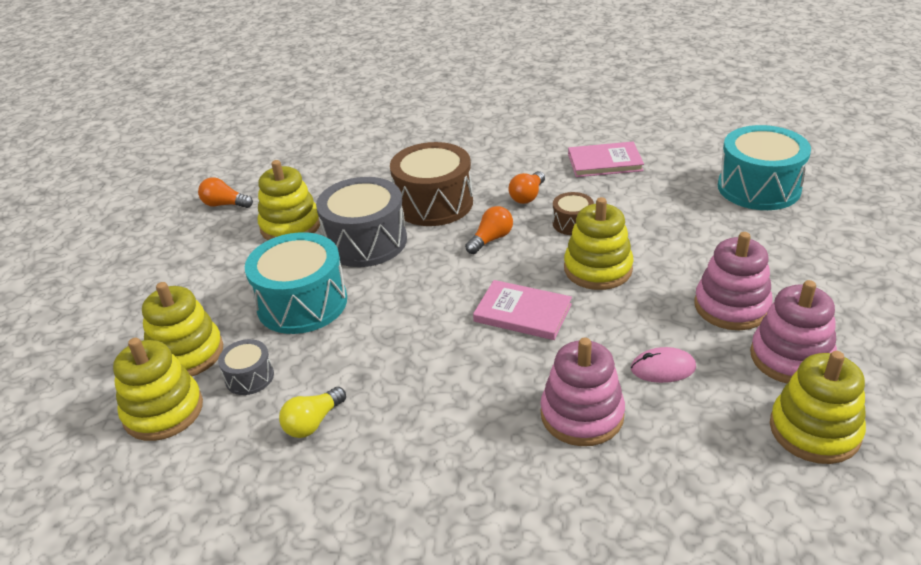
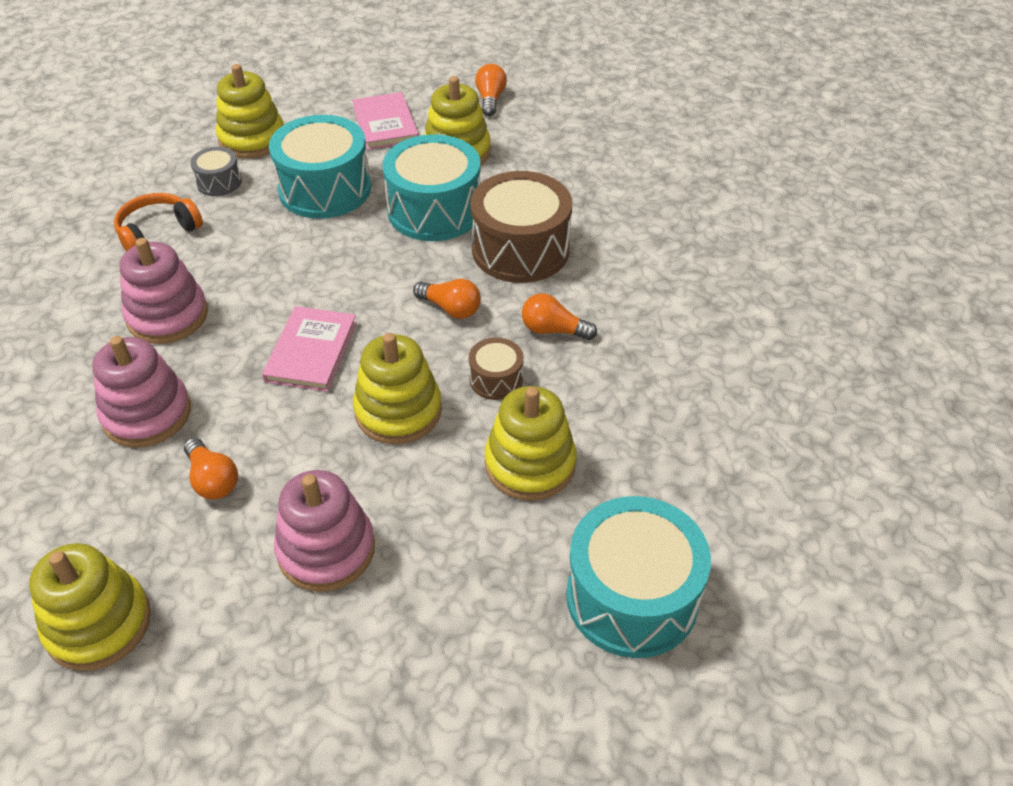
camera: 75 degrees right, 10 degrees up
(163, 411) = (181, 147): yellow stacking toy -> yellow stacking toy (530, 464)
(313, 422) = (158, 232): yellow light bulb -> orange headphones
(366, 241) = (434, 210): grey drum -> turquoise drum
(604, 162) = (662, 402): pink book -> pink book (385, 124)
(663, 368) = (213, 480): pink mouse -> orange light bulb
(791, 357) = (225, 610): pink stacking toy -> pink stacking toy (167, 316)

